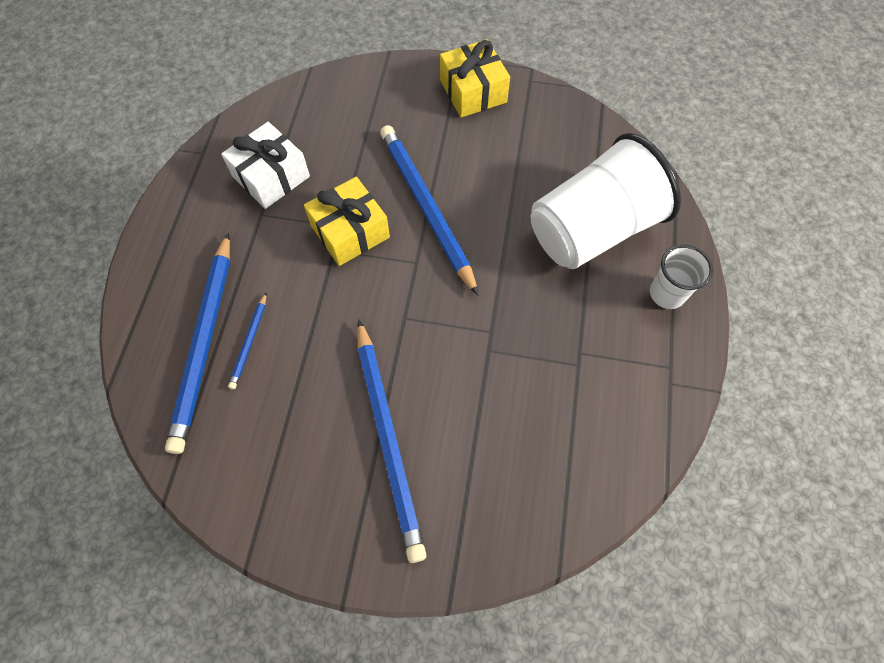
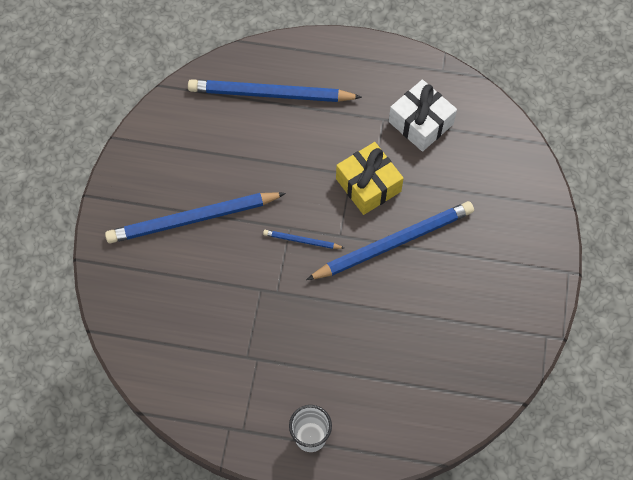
camera: 90 degrees right, 0 degrees up
(249, 342) = (271, 123): blue pencil -> blue pencil (302, 241)
(473, 91) = (527, 282): yellow gift -> none
(592, 229) = (374, 379): white cup -> none

